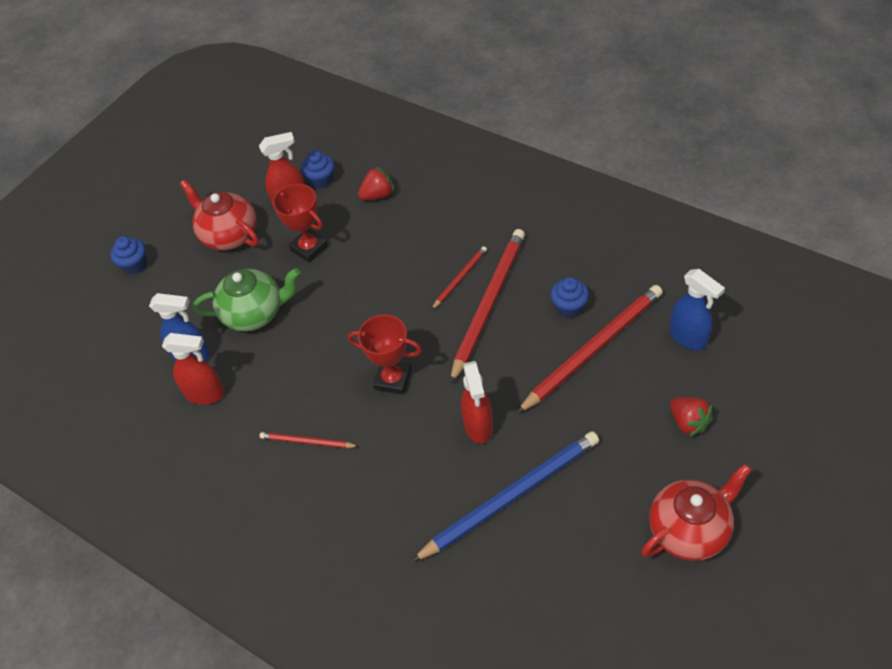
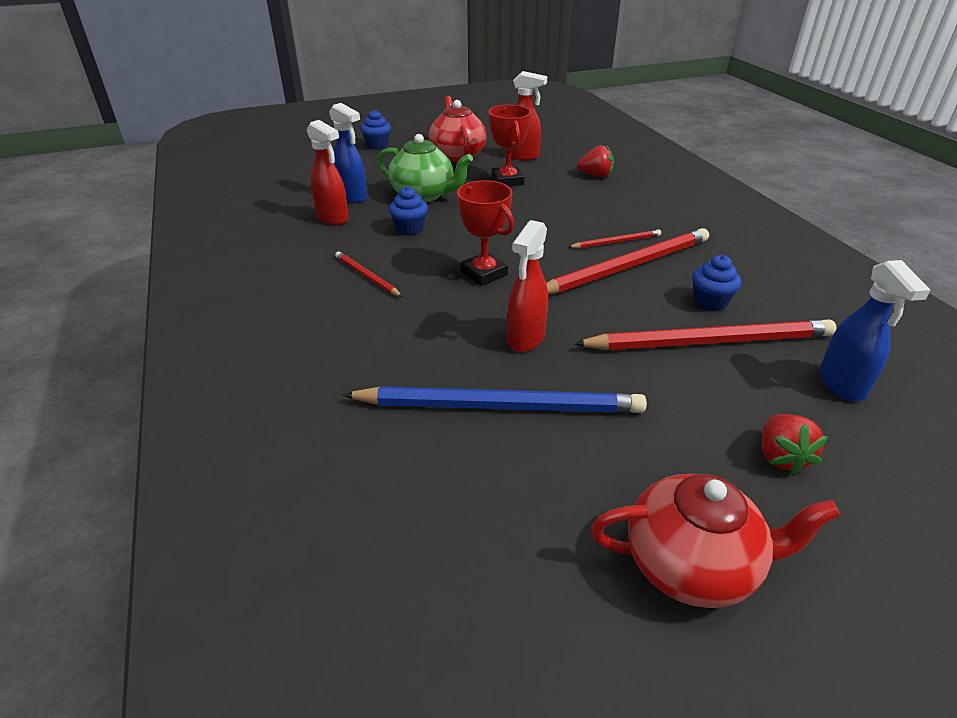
camera: 30 degrees right, 15 degrees down
(321, 180) = (559, 154): blue cupcake -> blue cupcake (409, 229)

